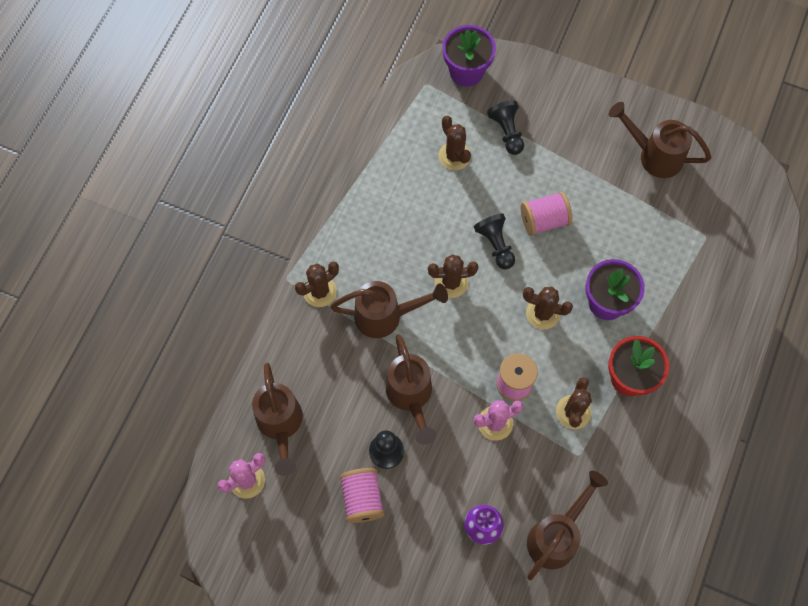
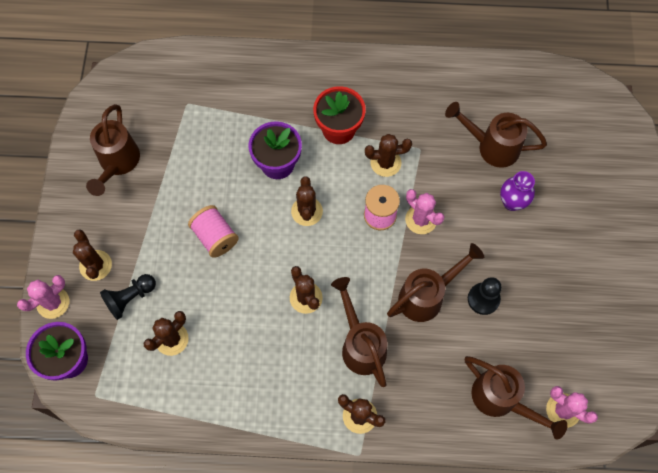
camera: 110 degrees left, 0 degrees up
(280, 425) = (501, 400): brown watering can -> brown watering can turned 75 degrees clockwise
(362, 499) = (532, 304): pink spool -> none
(495, 245) = (254, 271): black pawn -> none
(525, 70) = (53, 303): none -> pink cactus
(550, 112) = (95, 265): none -> brown cactus

